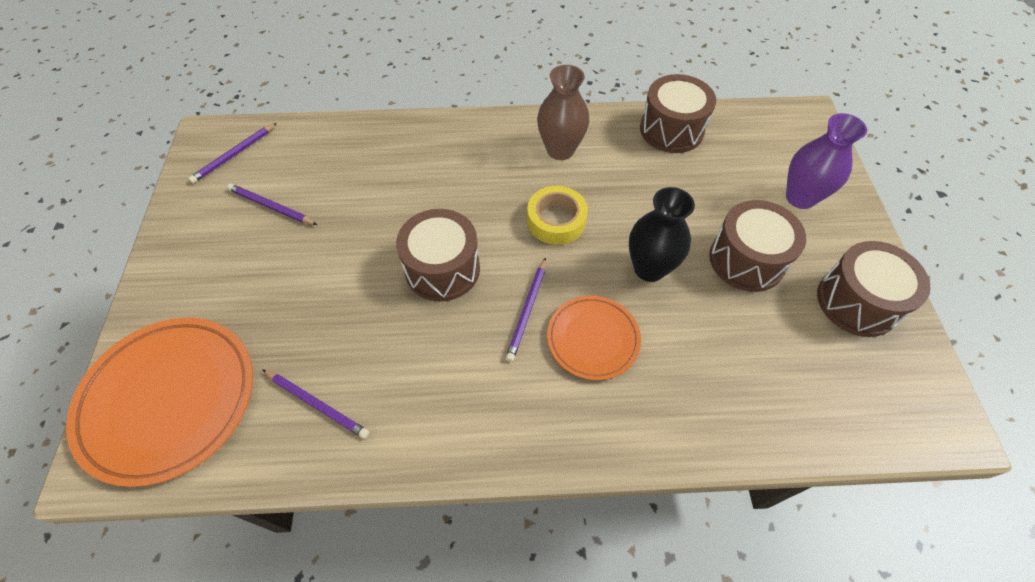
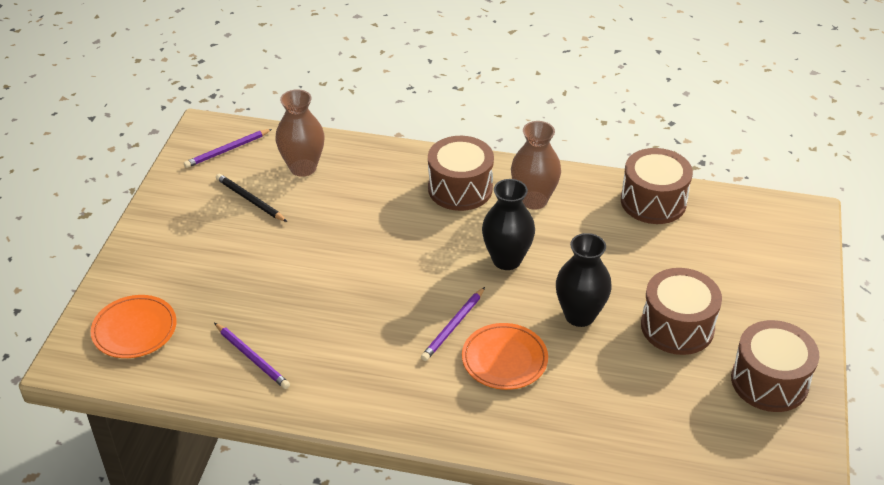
camera: 15 degrees right, 15 degrees down
(169, 400) = (134, 330): orange plate -> orange plate, size x0.57
(271, 207) = (250, 200): purple pencil -> black pencil
(319, 159) = (303, 167): none -> brown vase
(442, 269) = (388, 279): brown drum -> brown drum (460, 188)
(556, 221) = (506, 260): yellow tape -> black vase
(800, 197) = (757, 285): purple vase -> none

